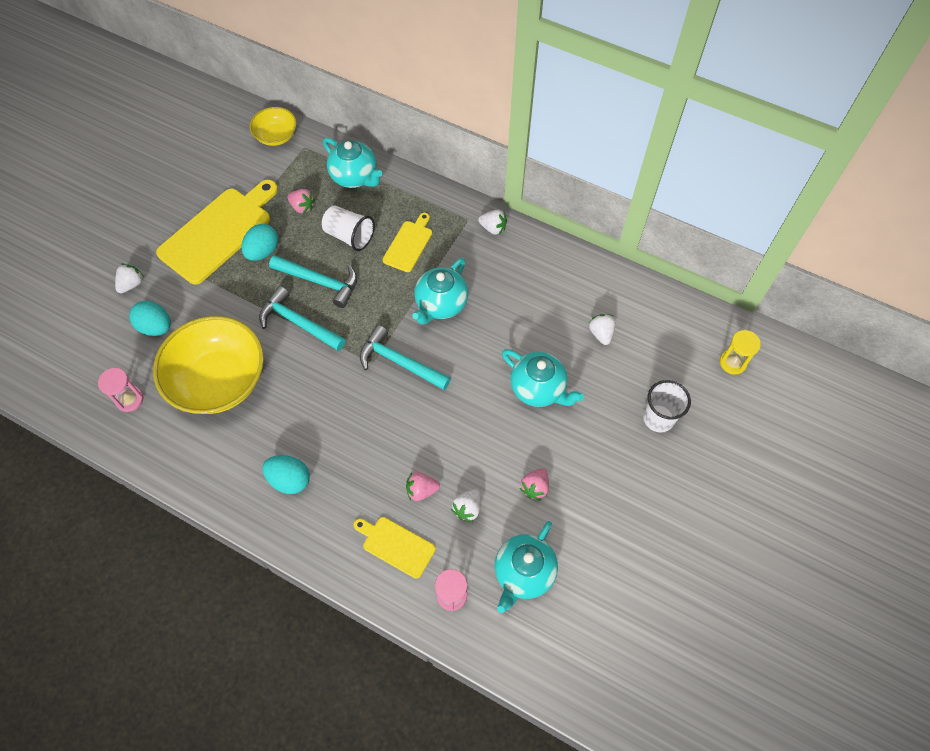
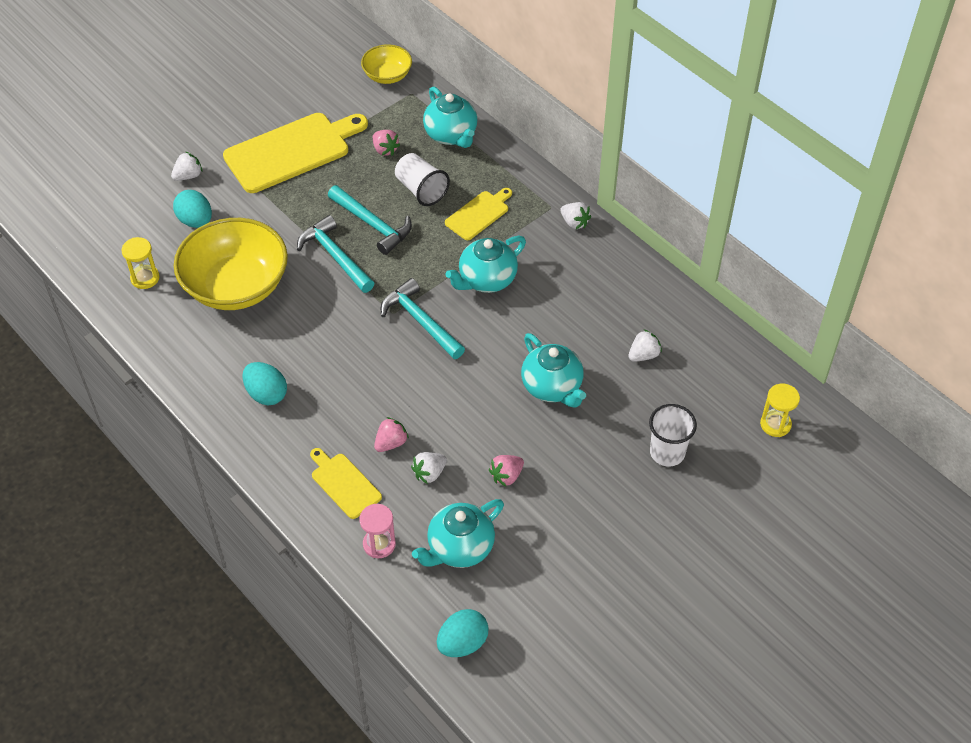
camera: 20 degrees right, 10 degrees down
(129, 399) = (145, 278): pink hourglass -> yellow hourglass
(263, 251) = (328, 181): turquoise egg -> turquoise egg (462, 643)
(421, 490) = (391, 443): pink strawberry -> pink strawberry turned 120 degrees clockwise
(601, 333) = (643, 355): white strawberry -> white strawberry turned 45 degrees clockwise

